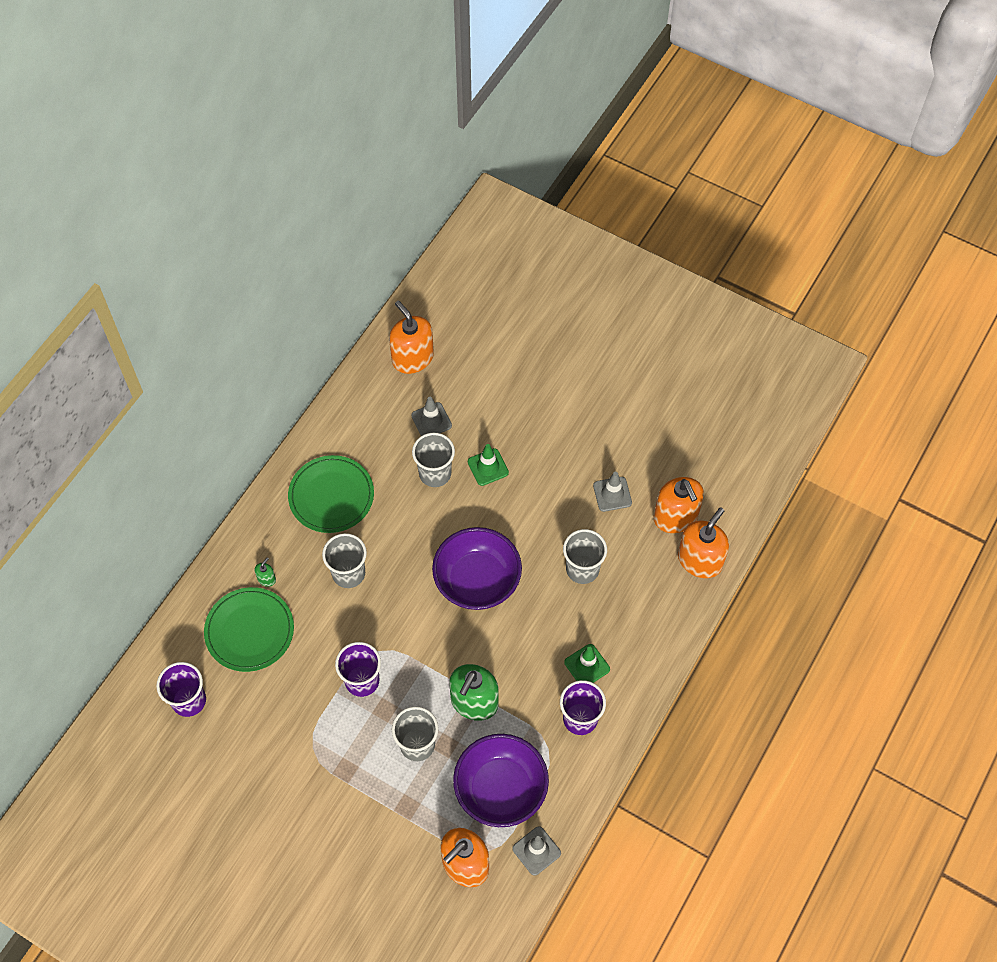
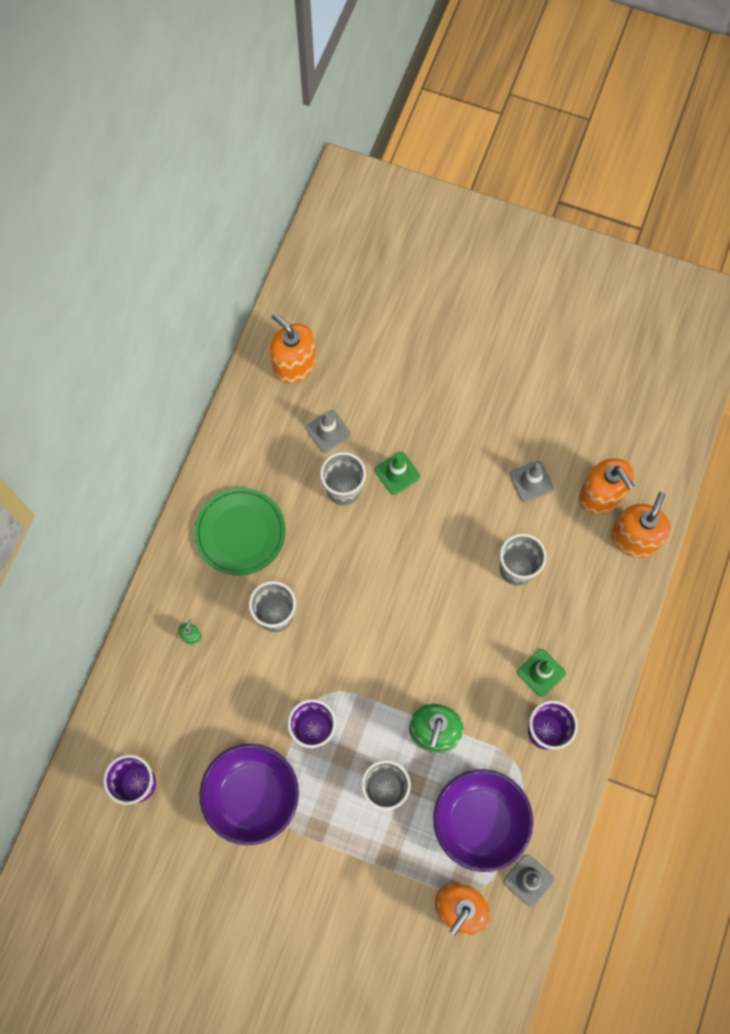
camera: 10 degrees left, 10 degrees up
(249, 631) = (185, 696): green plate -> none
(477, 581) = (411, 600): purple bowl -> purple bowl (252, 796)

